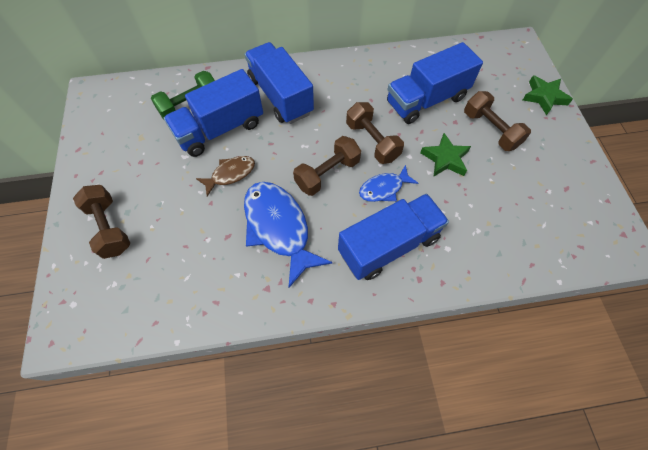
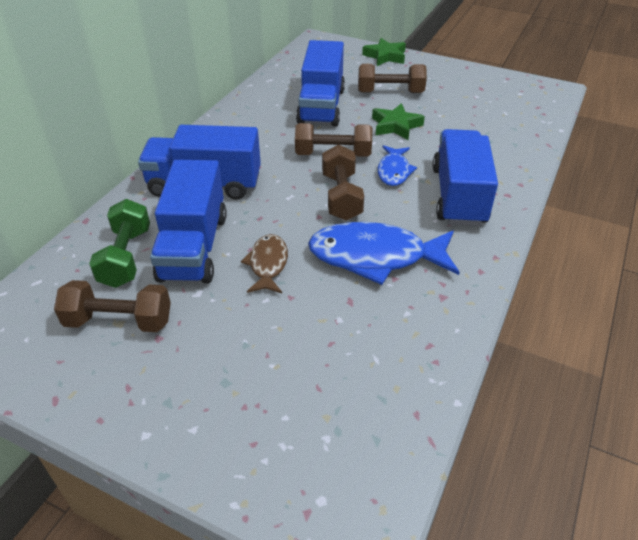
camera: 55 degrees left, 20 degrees down
(110, 228) = (233, 410): brown dumbbell -> brown dumbbell (119, 321)

